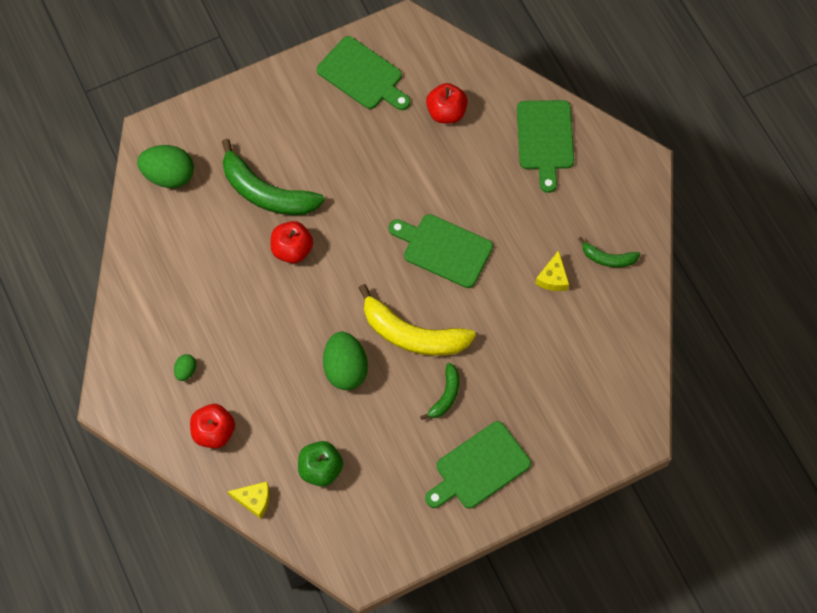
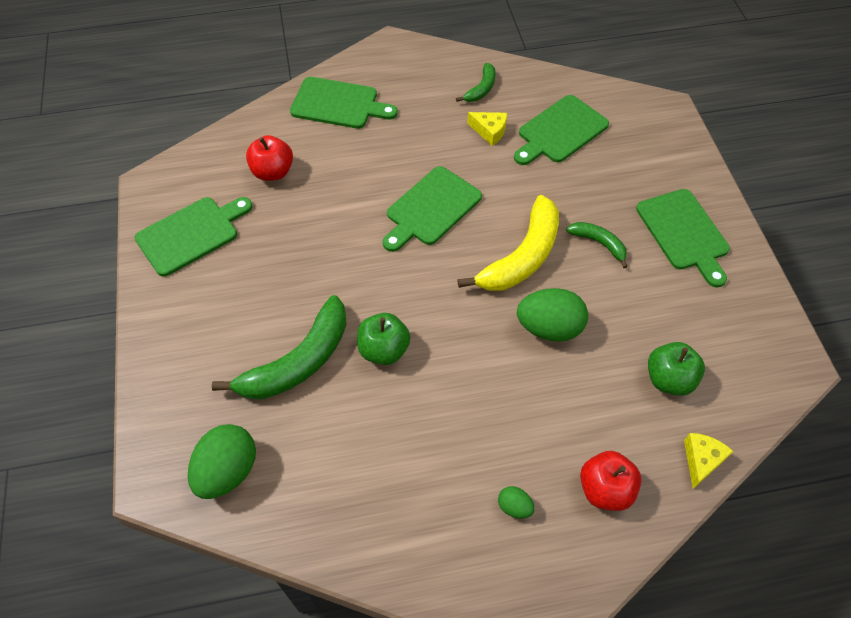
camera: 75 degrees left, 10 degrees down
(292, 249) = (384, 350): red apple -> green apple
(573, 341) = (560, 131): none -> green cutting board

